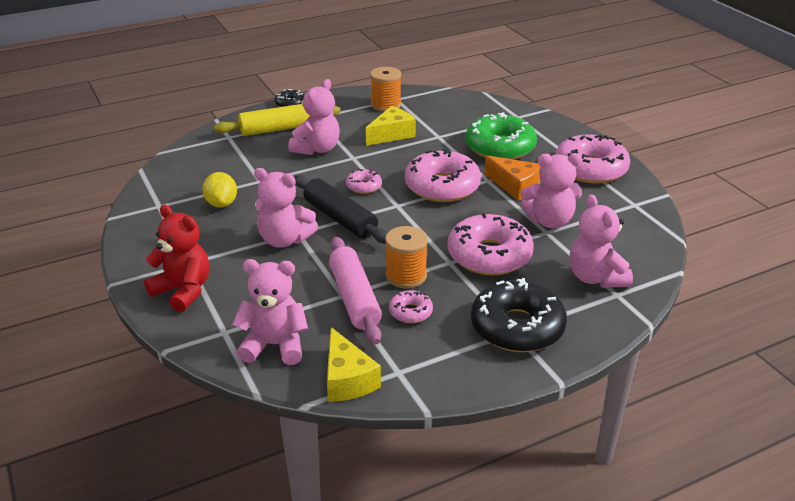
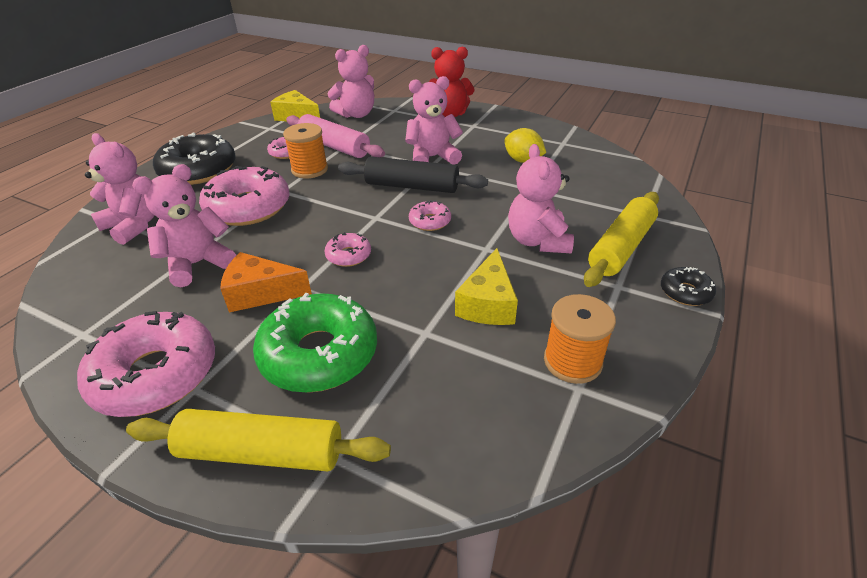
camera: 145 degrees right, 5 degrees up
(442, 186) = (348, 255): pink donut -> pink donut, size x0.48
(547, 127) = (262, 452): none -> yellow rolling pin

